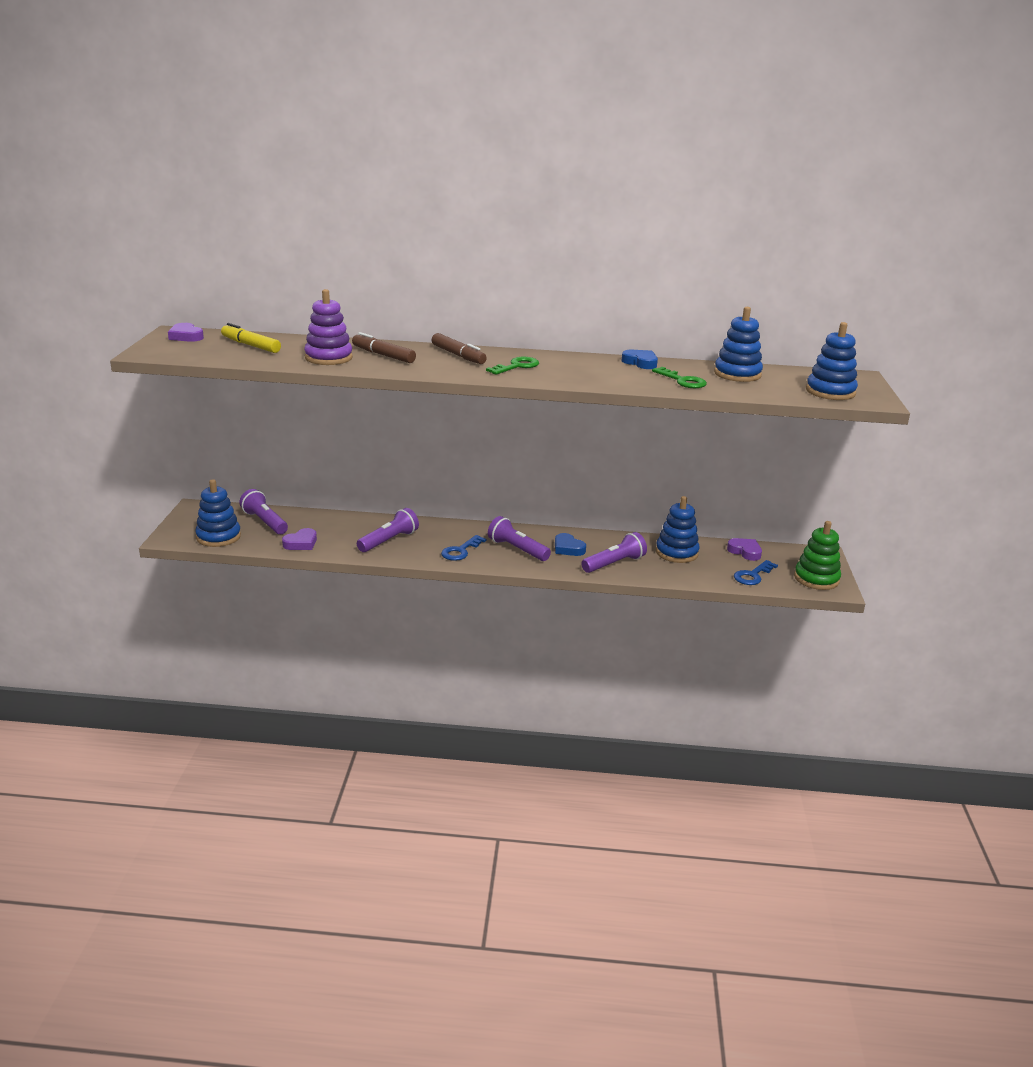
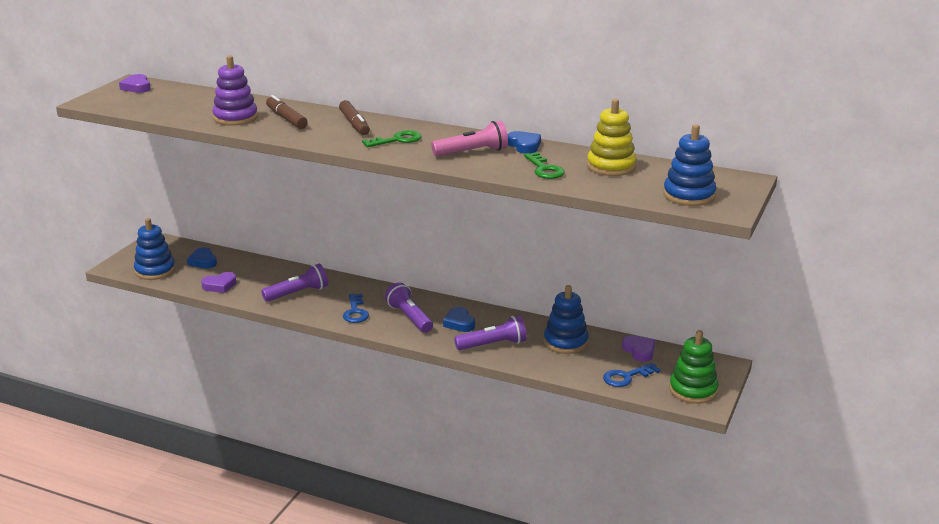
camera: 20 degrees right, 0 degrees up
(250, 345) = (181, 100): yellow marker -> none
(265, 522) = (203, 261): purple flashlight -> blue heart
(460, 551) = (355, 312): blue key -> blue key turned 60 degrees counterclockwise
(600, 372) = (472, 152): none -> pink flashlight
(737, 374) = (611, 167): blue stacking toy -> yellow stacking toy

